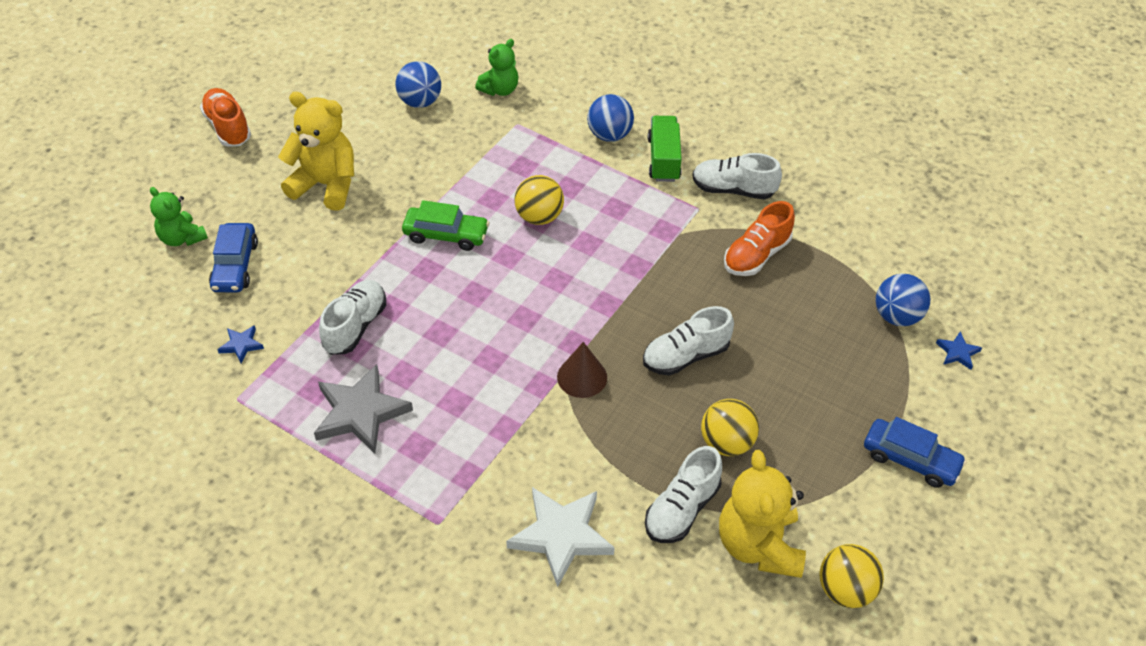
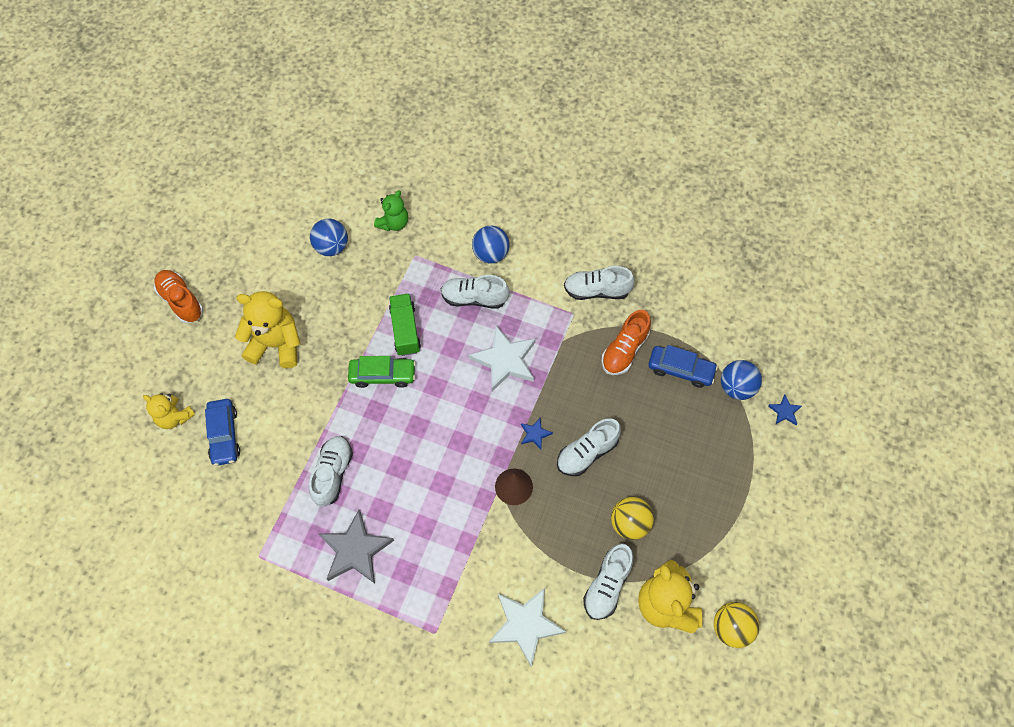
camera: 10 degrees left, 15 degrees up
(182, 238) = (174, 417): green teddy bear -> yellow teddy bear
(241, 345) = (249, 507): blue star -> blue star (535, 434)
(539, 217) = (451, 344): yellow ball -> none
(578, 175) = (474, 298): none -> white shoe
(602, 243) = (505, 360): none -> white star
(663, 159) = (537, 270): green truck -> green truck (405, 330)
(910, 459) = (762, 511): blue car -> blue car (680, 369)

